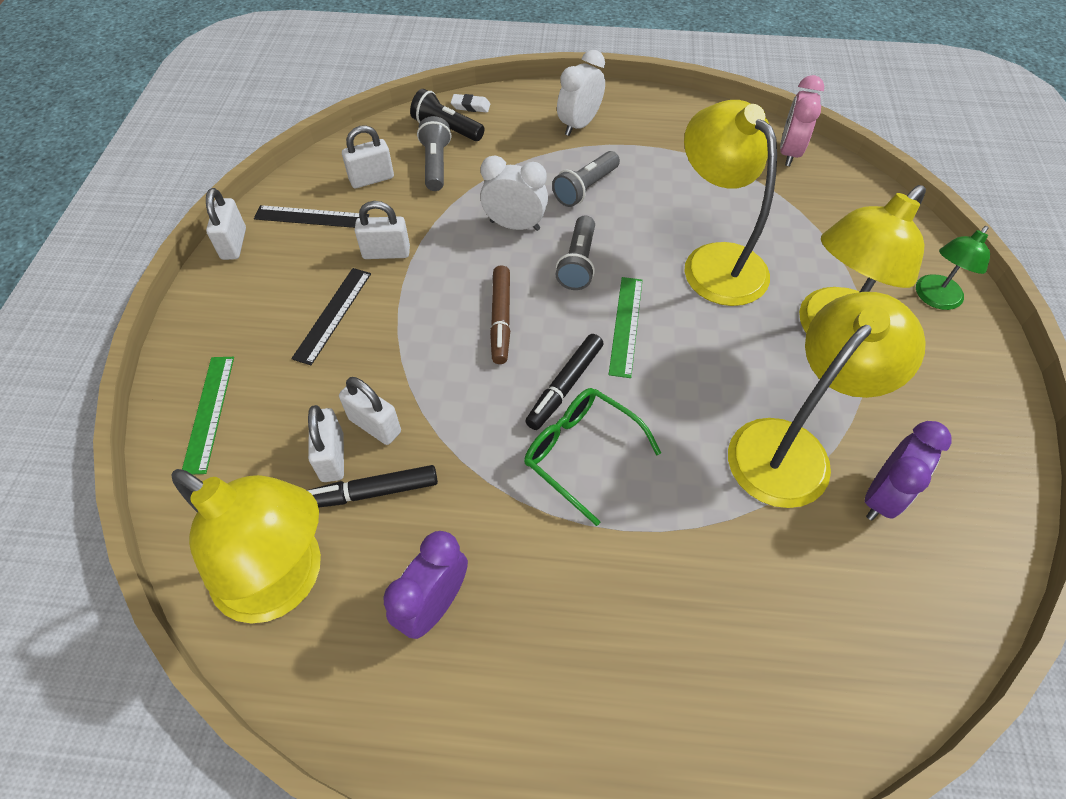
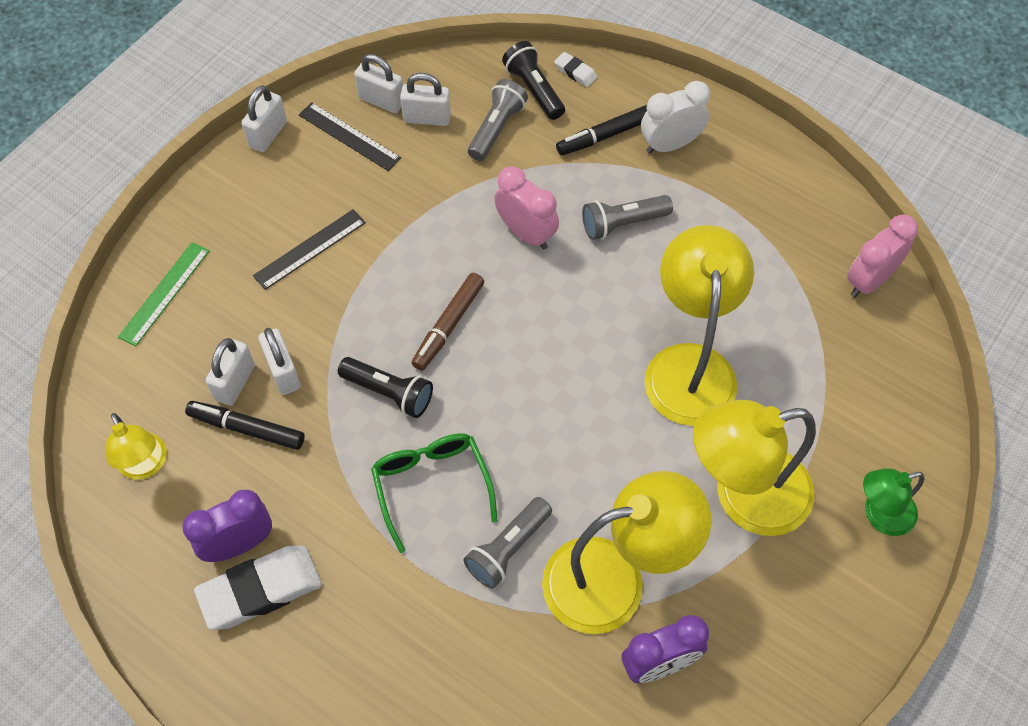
camera: 30 degrees right, 5 degrees up
(285, 581) = (145, 466): yellow lamp -> yellow lamp, size x0.54
(386, 253) = (391, 207): white padlock -> white padlock (381, 101)
(486, 637) = (260, 590): none -> white eraser
(487, 396) = (389, 393): none -> black flashlight
(515, 225) = (526, 233): white clock -> pink clock
(564, 386) = (460, 418): black marker -> black marker (605, 135)
(578, 263) = (557, 303): grey flashlight -> grey flashlight (508, 548)
(625, 325) = (555, 388): green ruler -> none

